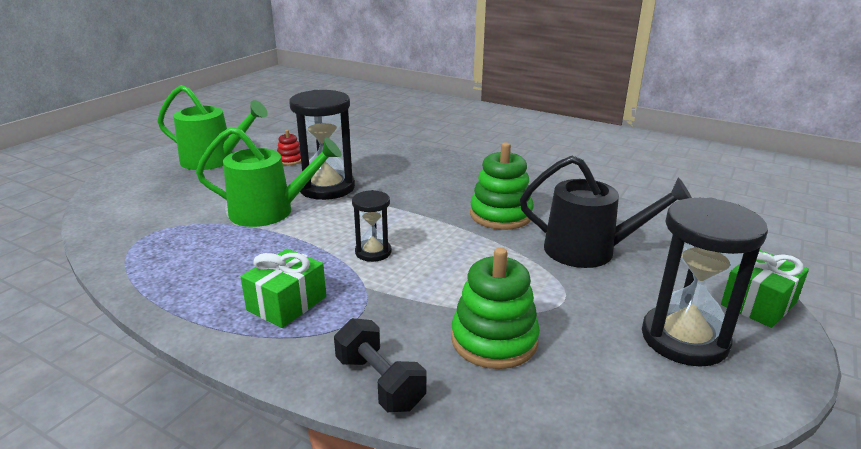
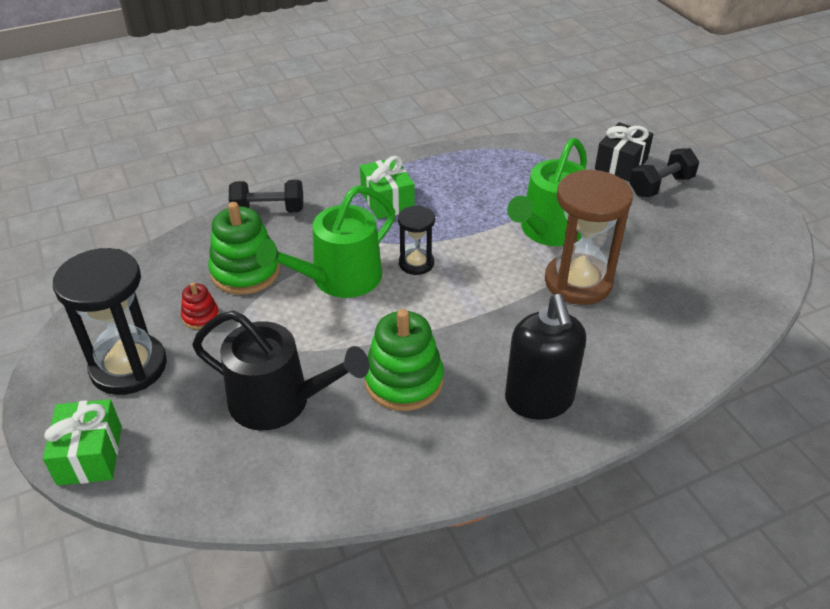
camera: 125 degrees right, 15 degrees up
(132, 206) = (621, 164): none -> black gift
(164, 185) = (660, 186): none -> black dumbbell
(213, 160) = (717, 227): green watering can -> green watering can (340, 279)
(290, 160) = (683, 280): red stacking toy -> red stacking toy (201, 316)
(327, 188) = (578, 282): black hourglass -> brown hourglass
(454, 174) = (539, 400): none -> black soap dispenser
(588, 250) = (278, 401): black watering can -> black watering can turned 120 degrees counterclockwise

